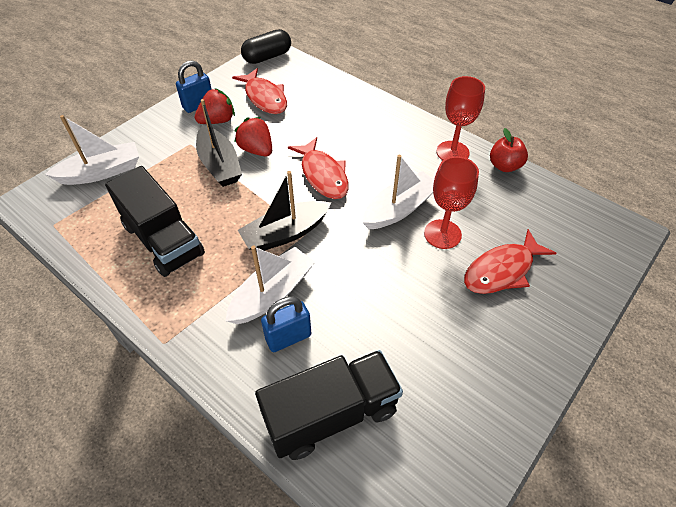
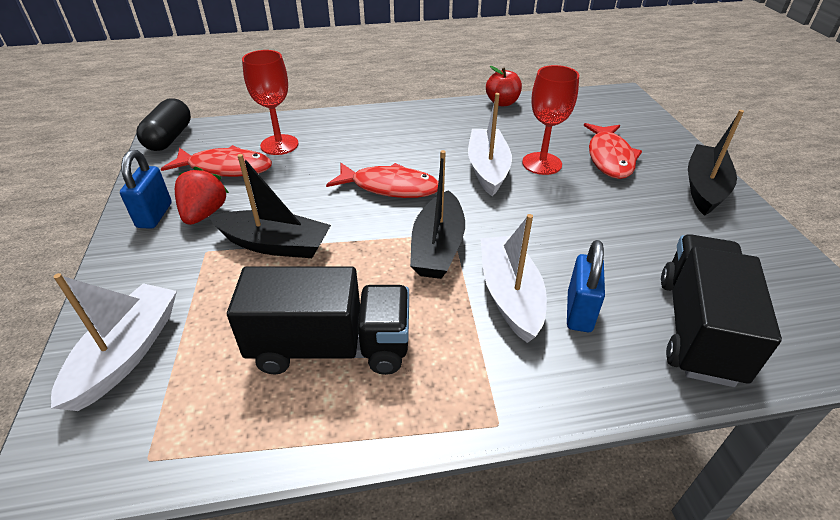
camera: 50 degrees left, 10 degrees down
(256, 150) = (293, 209): red strawberry -> none
(452, 152) = (456, 114): red goblet -> red goblet (279, 145)
(530, 354) = (704, 188): none -> black boat

